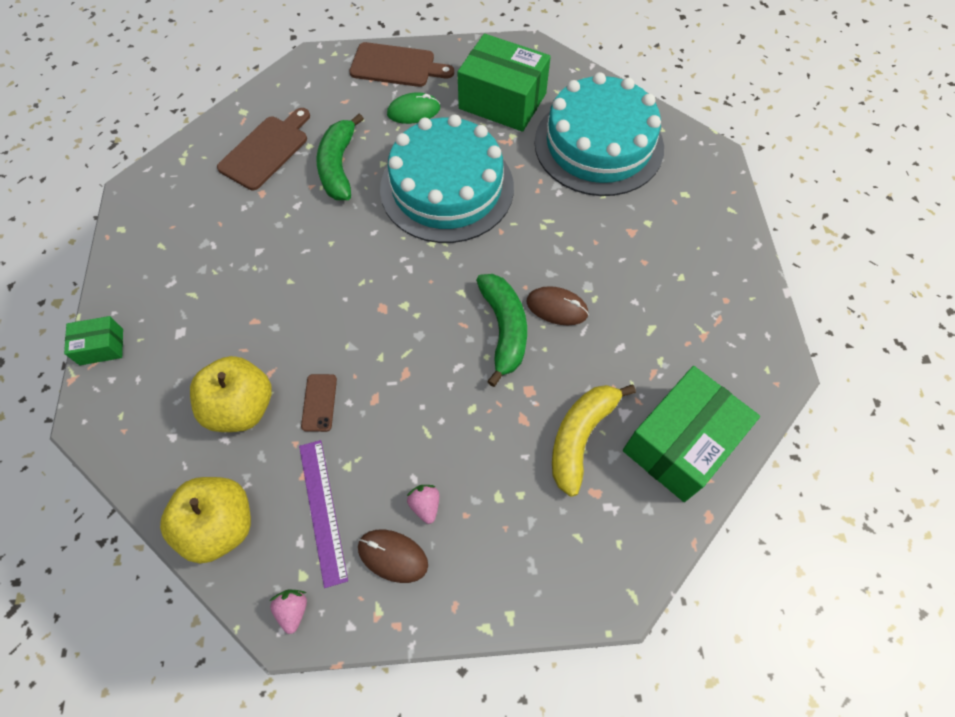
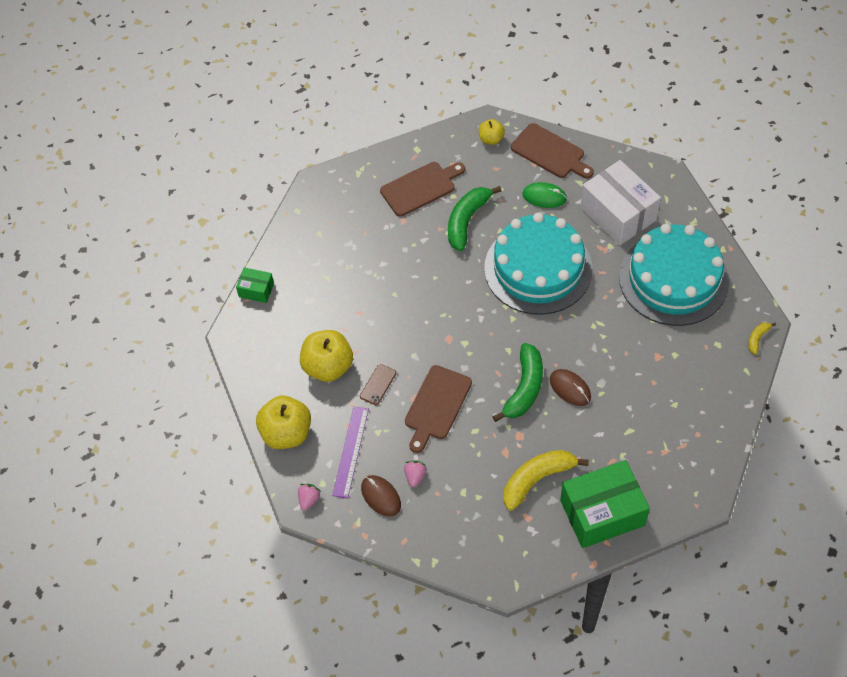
camera: 30 degrees right, 5 degrees down
(324, 74) = (491, 139): none -> yellow apple
(408, 397) = (436, 405): none -> brown cutting board
(502, 101) = (618, 214): green box -> white box
(720, 172) = (757, 339): none -> yellow banana

